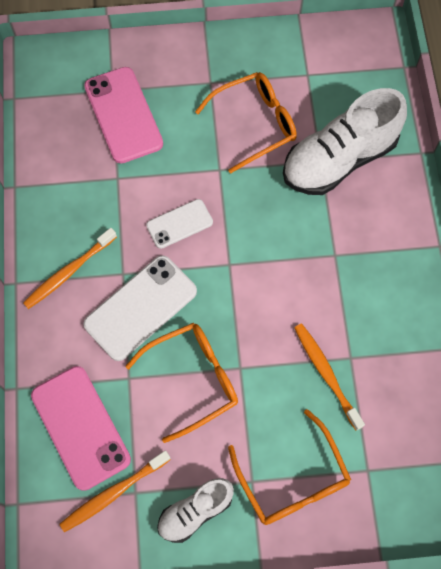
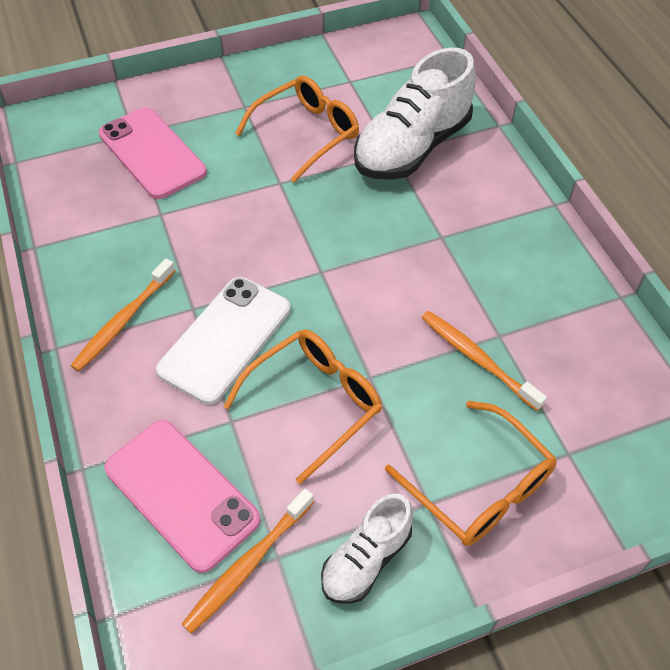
camera: 15 degrees left, 15 degrees down
(179, 224) = (248, 243): white phone -> none

